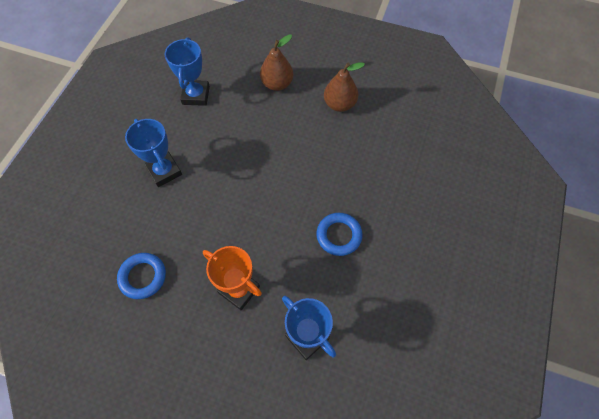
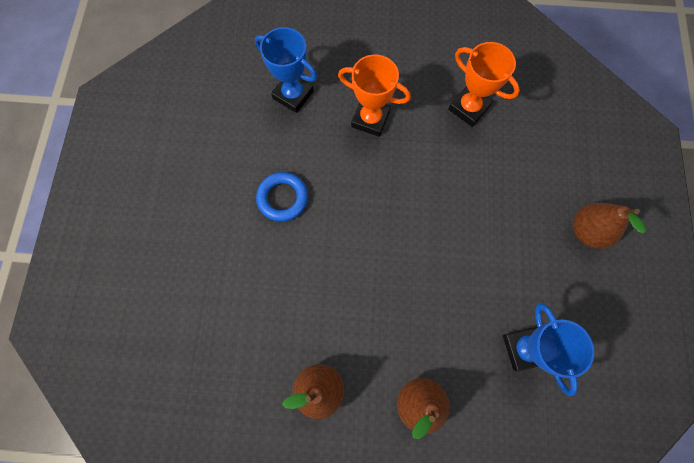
camera: 165 degrees right, 10 degrees up
(107, 152) = (587, 231): none -> brown pear
(143, 277) = (468, 108): blue ring -> orange trophy
(164, 171) = (507, 224): blue trophy -> none

